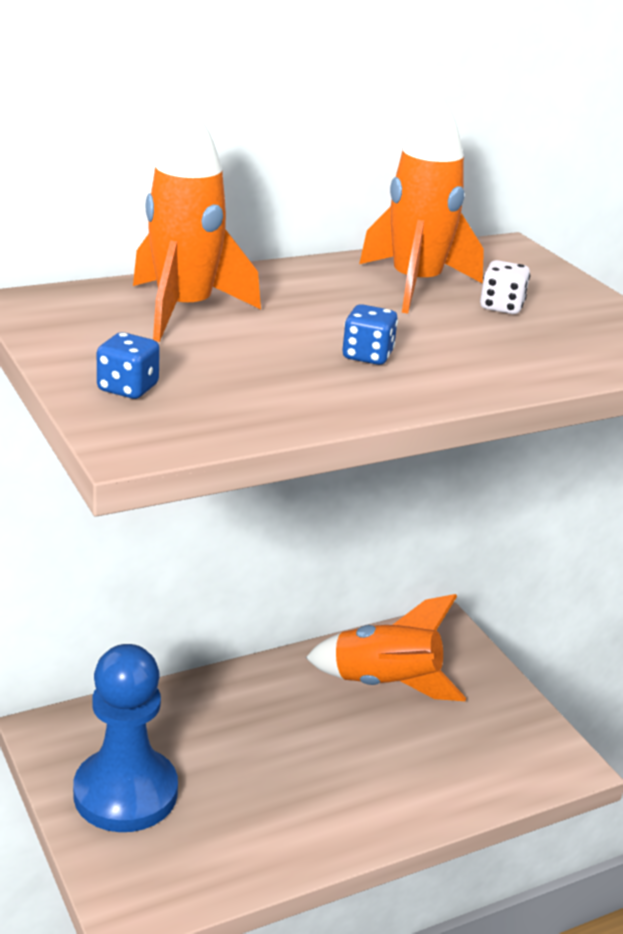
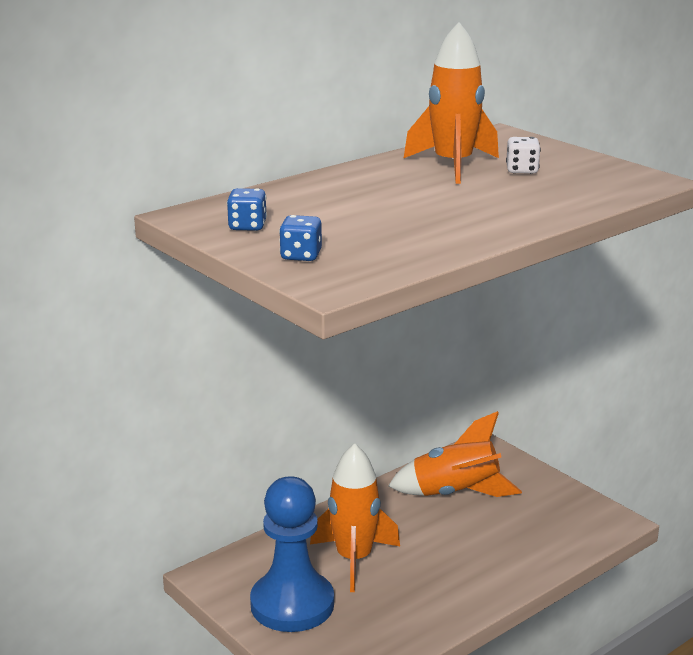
camera: 10 degrees left, 5 degrees down
(184, 310) = (301, 204): orange rocket -> orange rocket (354, 559)
(367, 356) = (451, 213): blue dice -> blue dice (247, 226)

